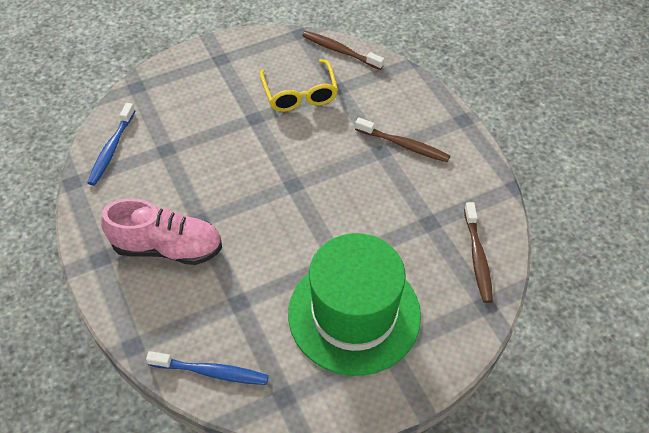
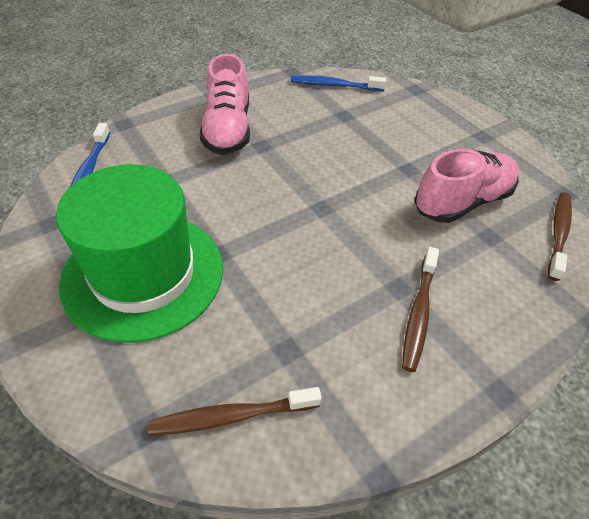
camera: 80 degrees right, 5 degrees down
(300, 94) = (462, 202): yellow glasses -> pink shoe

